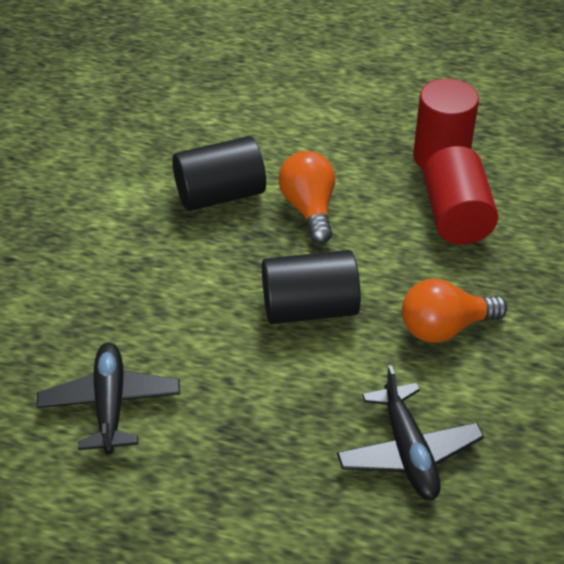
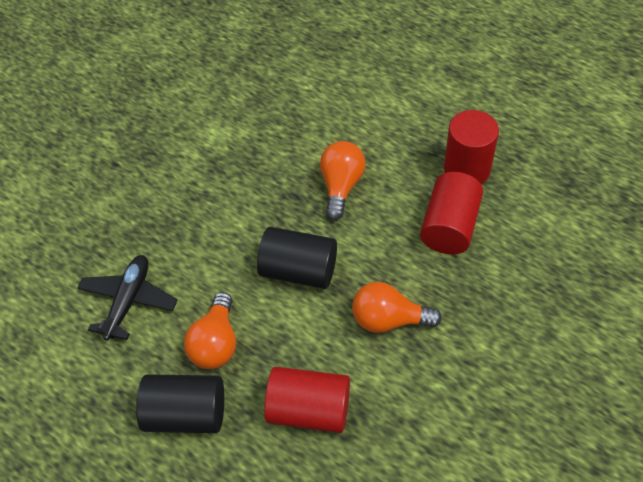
camera: 25 degrees right, 10 degrees up
(220, 195) = (282, 154): black cylinder -> black cylinder (186, 414)
(251, 416) = (216, 343): none -> orange light bulb
(408, 451) = (309, 409): black plane -> red cylinder

